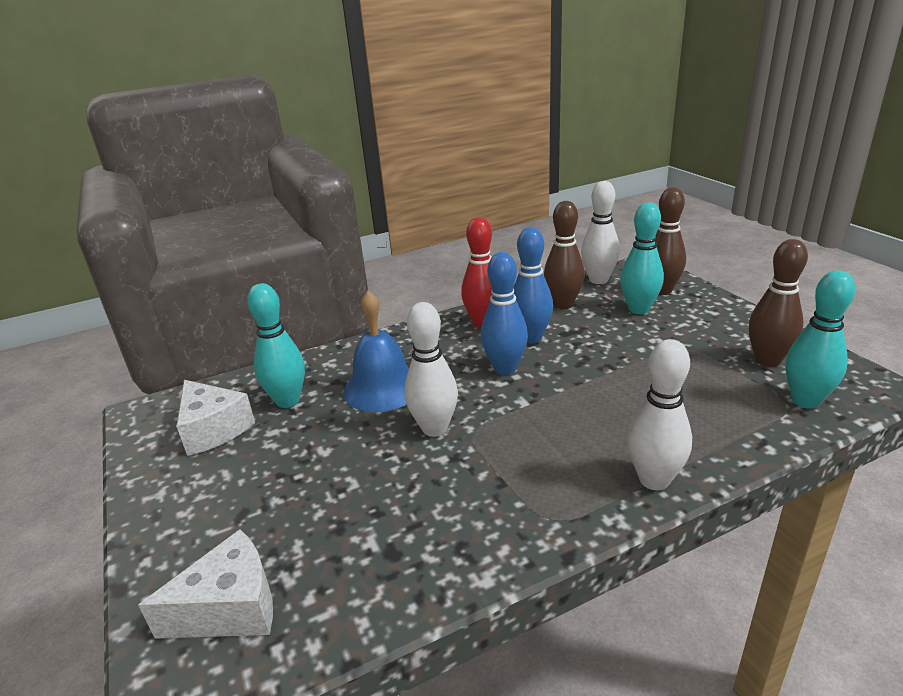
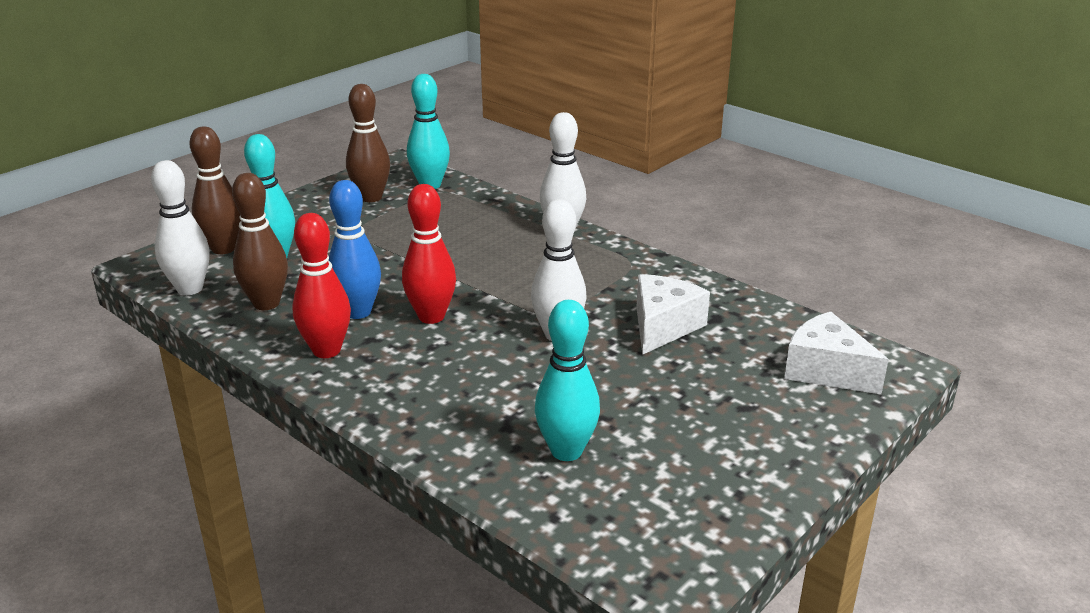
camera: 115 degrees left, 0 degrees up
(213, 429) = (654, 489): white cheese -> white cheese (663, 326)
(382, 388) = (505, 386): blue bell -> none
(505, 368) = (431, 317): blue bowling pin -> red bowling pin

